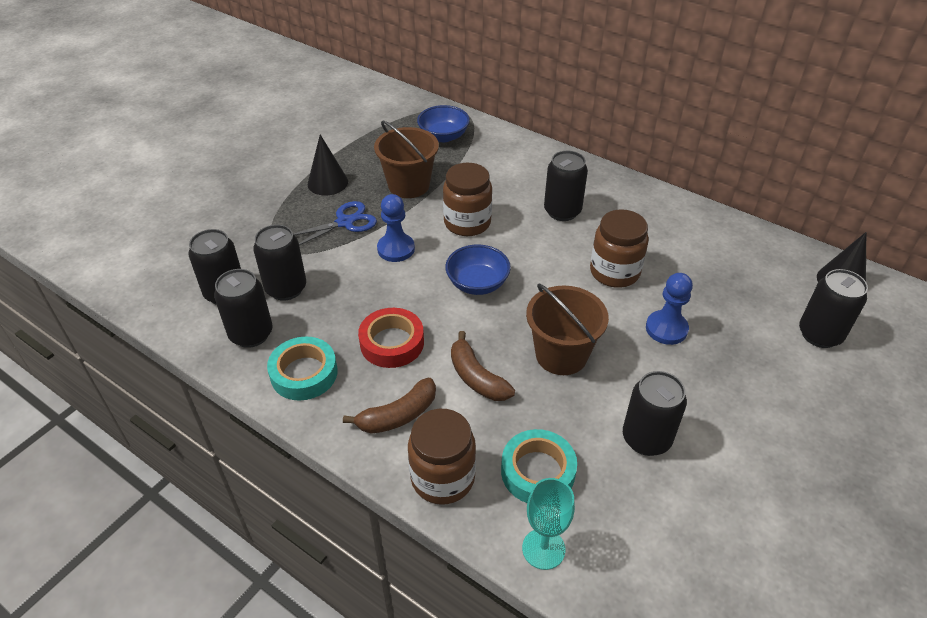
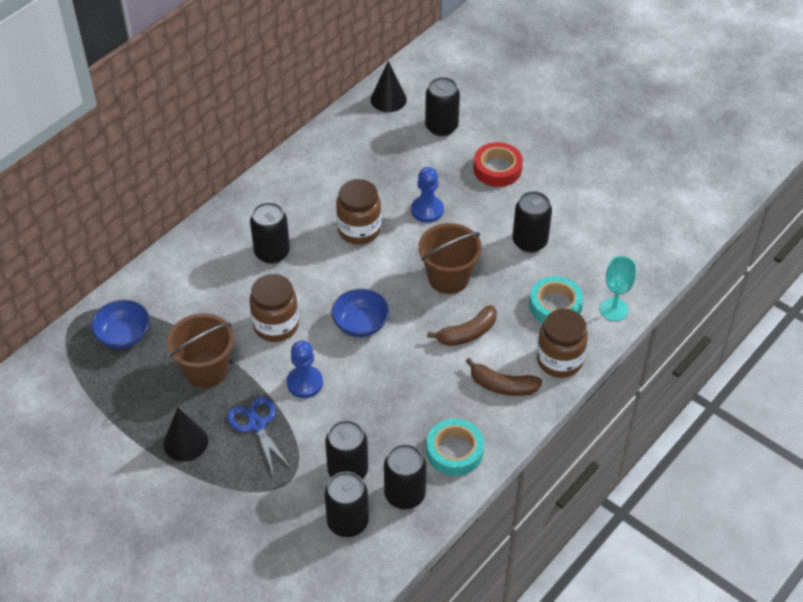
camera: 85 degrees left, 5 degrees up
(392, 343) = (425, 388): red tape -> red tape (497, 169)
(398, 415) = (502, 386): brown banana -> brown banana turned 135 degrees clockwise

